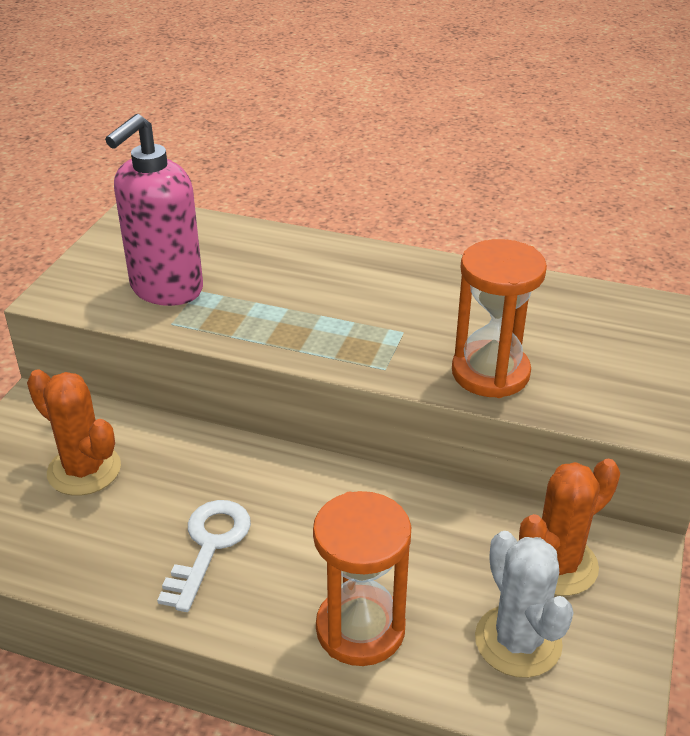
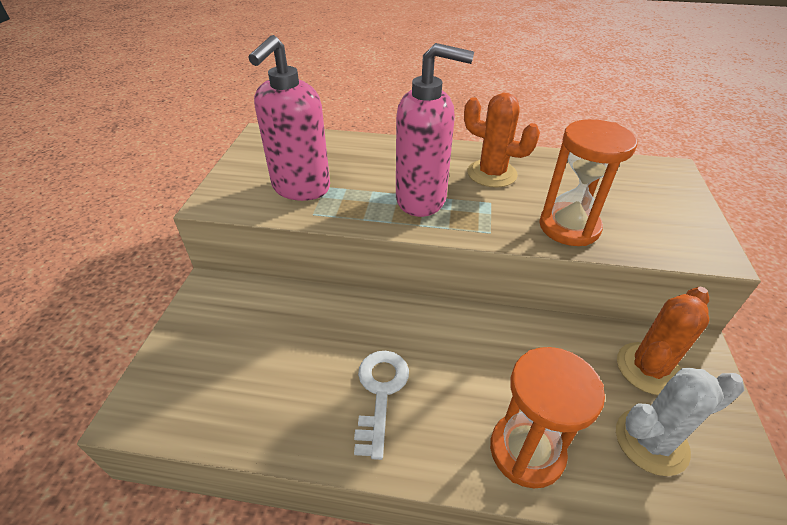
camera: 10 degrees left, 5 degrees up
(84, 470) = (261, 339): orange cactus -> orange cactus (492, 173)
(314, 319) = (421, 200): none -> pink soap dispenser
(518, 641) = (651, 441): white cactus -> white cactus turned 75 degrees counterclockwise

